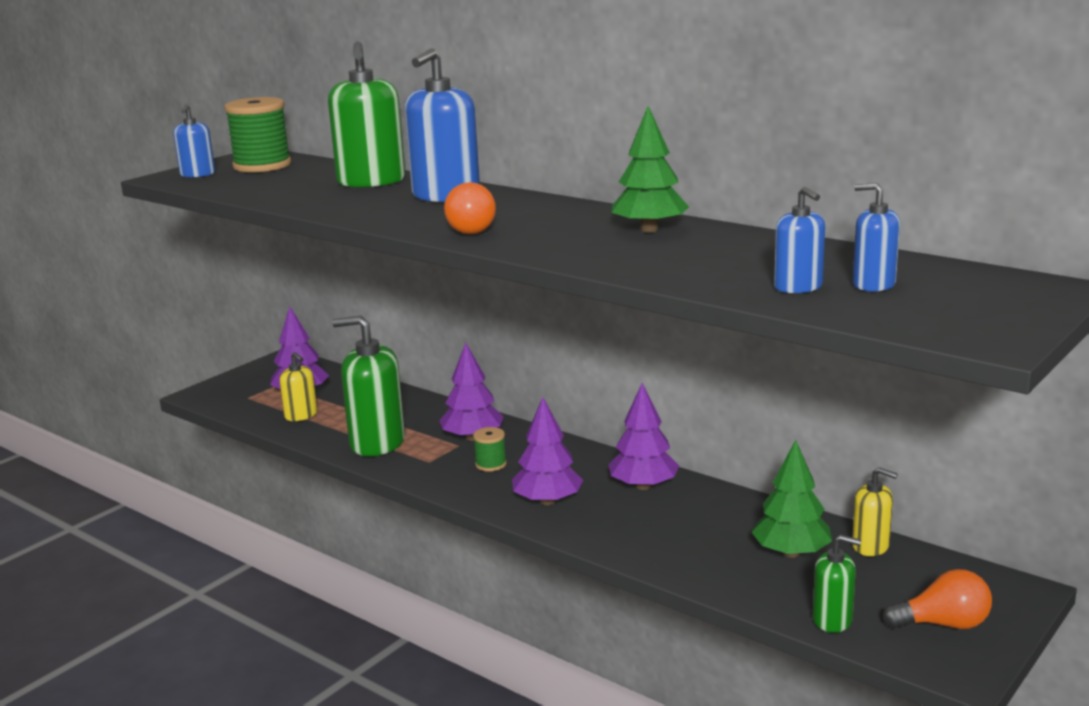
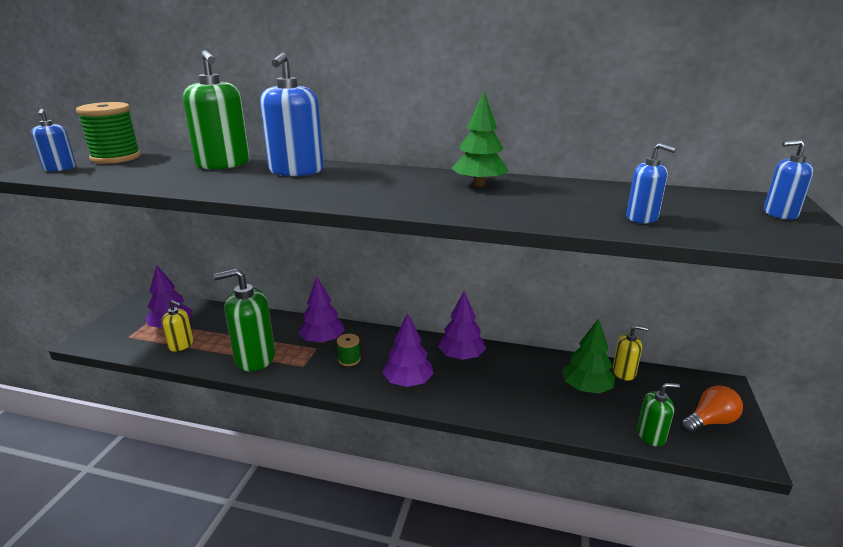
camera: 25 degrees left, 5 degrees up
(474, 229) = (350, 195): orange light bulb -> none
(873, 284) = (683, 210): blue soap dispenser -> blue soap dispenser (780, 214)

